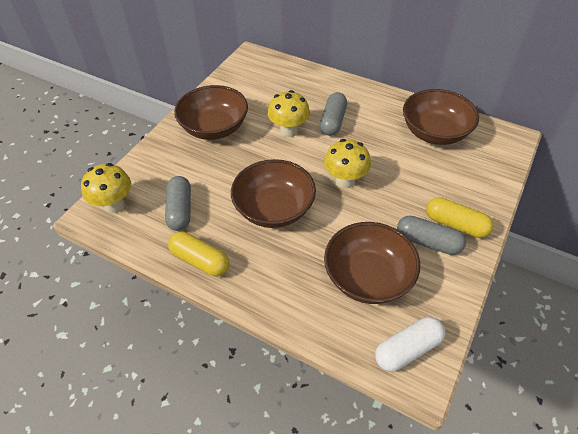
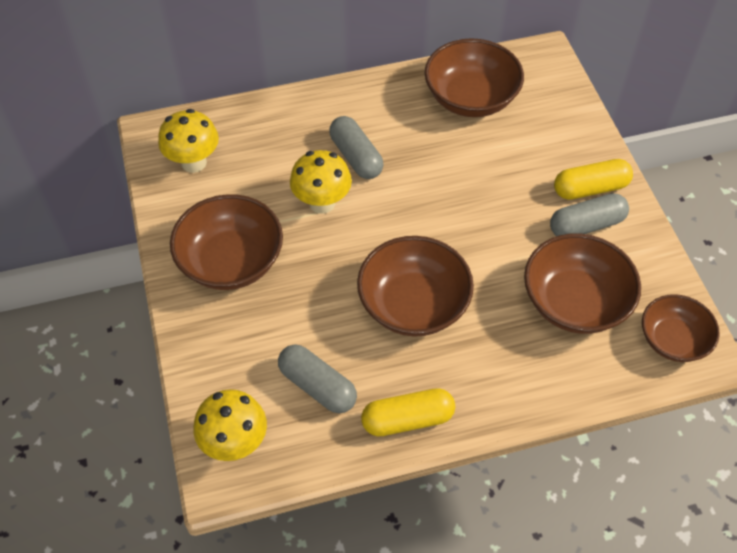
camera: 45 degrees left, 5 degrees up
(345, 181) = (446, 218): yellow mushroom -> yellow mushroom (194, 162)
(407, 349) = (673, 340): white capsule -> brown bowl

